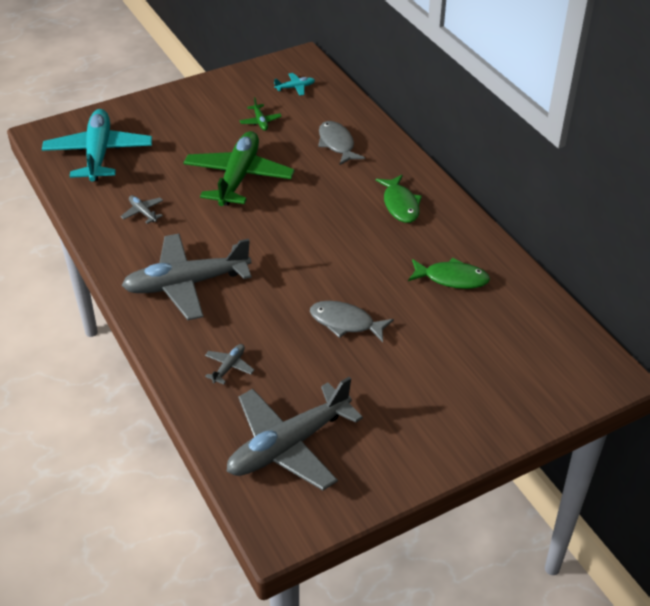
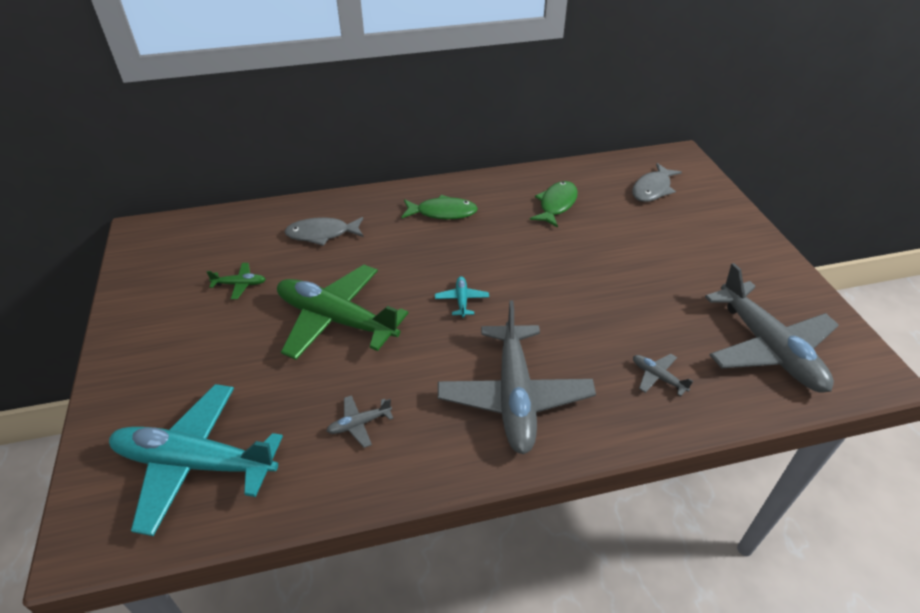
camera: 75 degrees left, 0 degrees up
(295, 87) = (195, 246): turquoise plane -> turquoise plane (462, 300)
(345, 323) = (602, 279): grey fish -> grey fish (652, 189)

